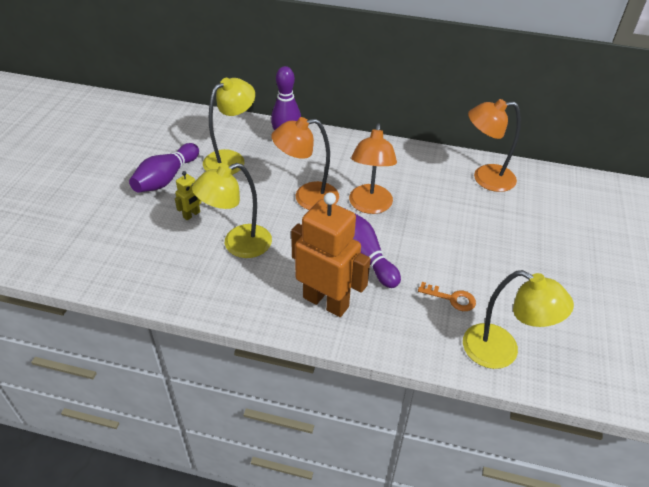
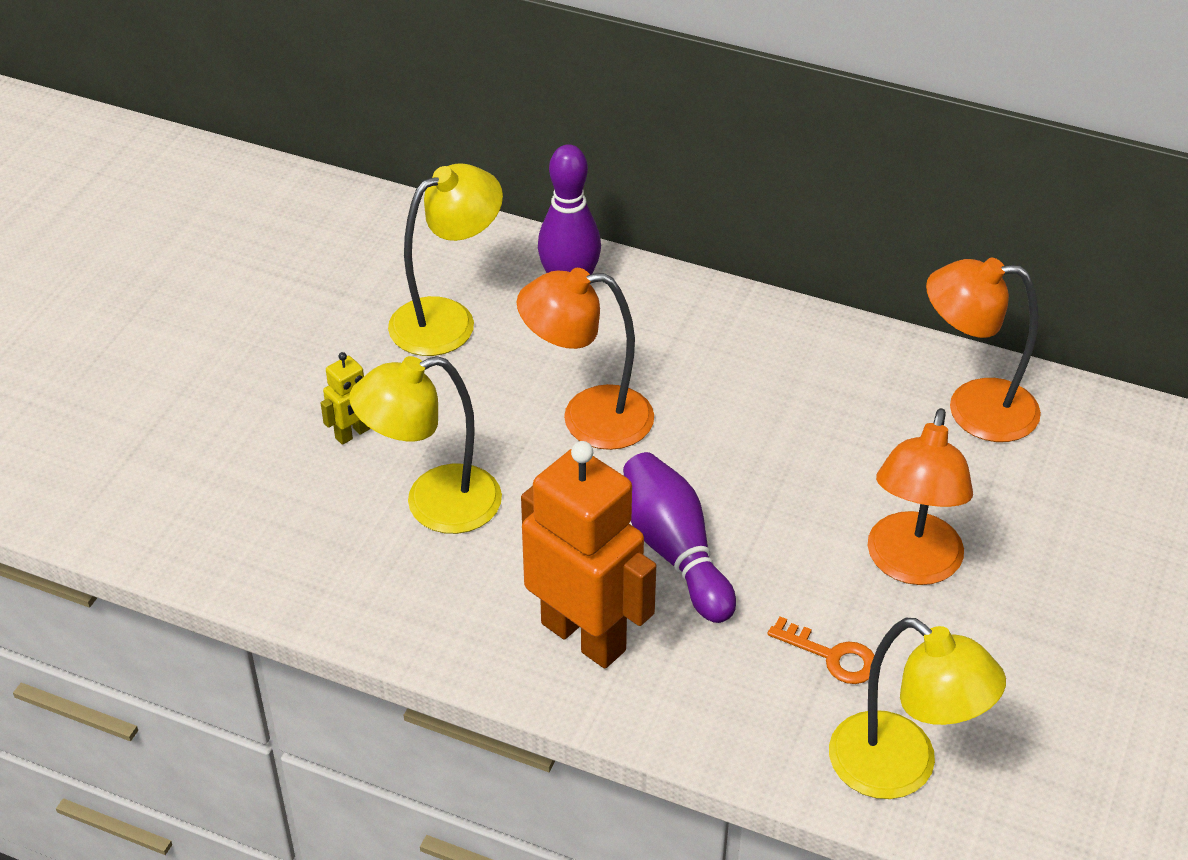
camera: 10 degrees right, 0 degrees up
(166, 178) = (312, 351): purple bowling pin -> none
(369, 206) = (712, 448): orange lamp -> orange lamp (911, 565)

